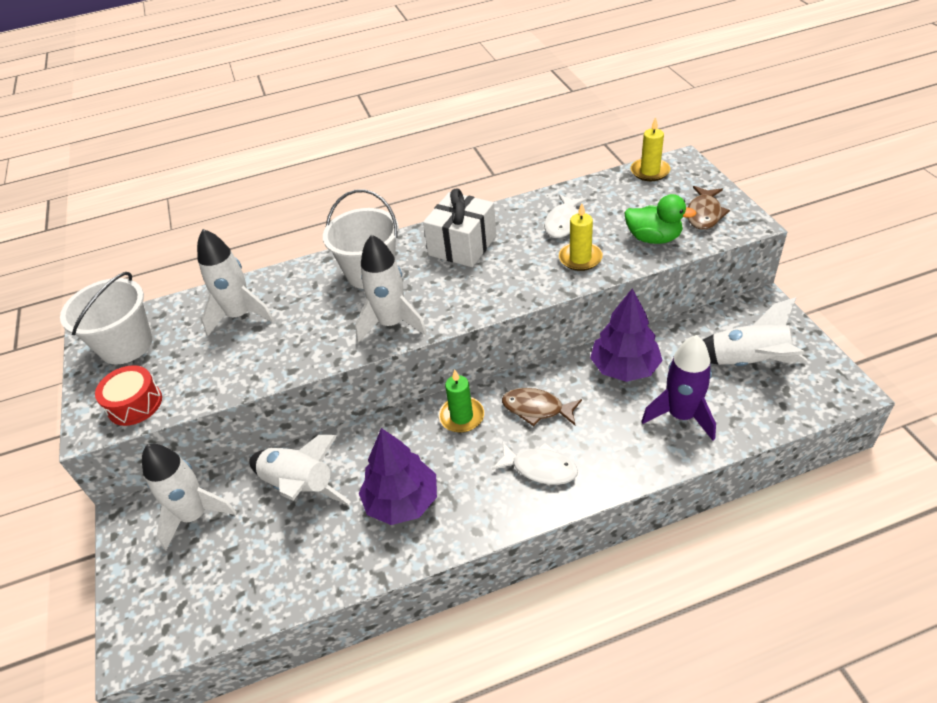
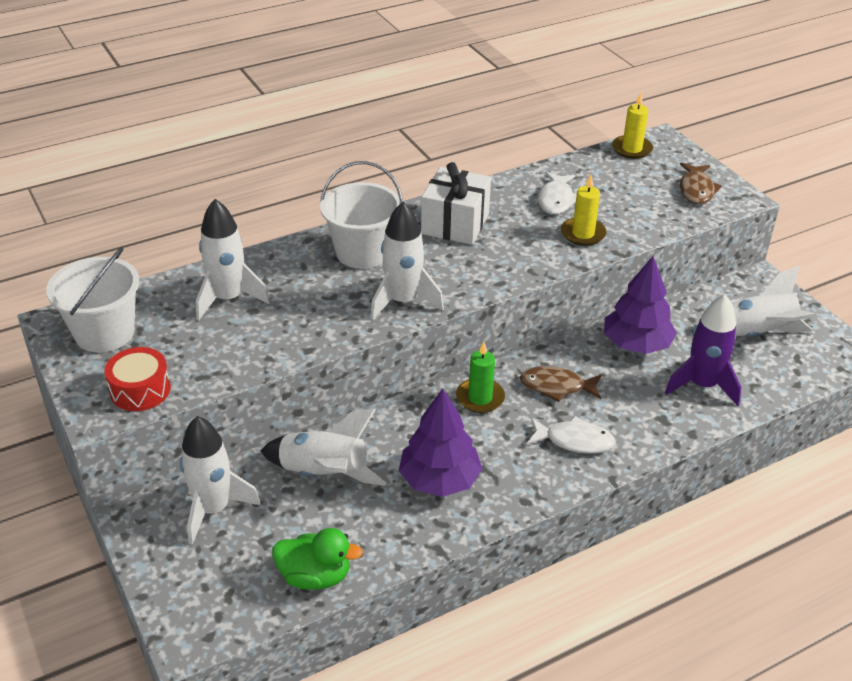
camera: 15 degrees left, 5 degrees down
(653, 238) = (652, 213): green duck -> green duck (315, 576)

